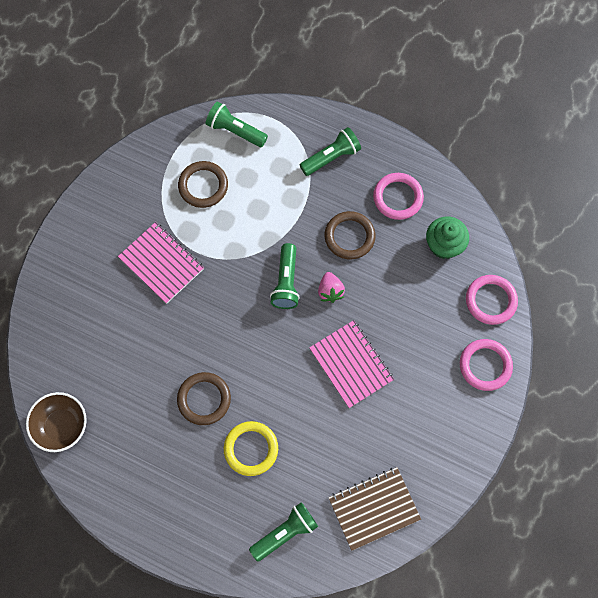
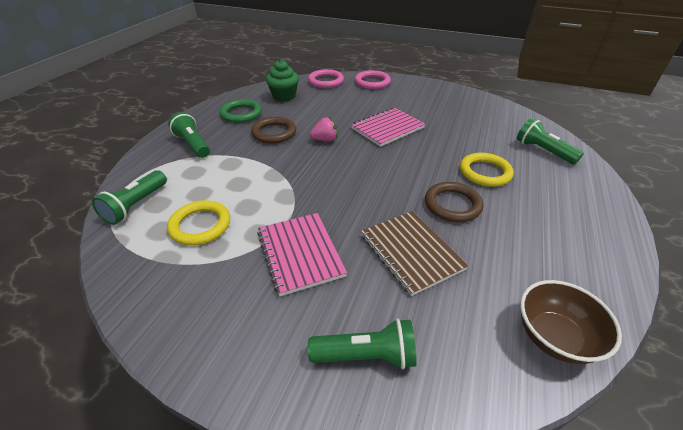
camera: 95 degrees left, 30 degrees down
(161, 263) = (300, 253): pink notebook -> pink notebook turned 60 degrees counterclockwise
(203, 186) = (200, 225): brown ring -> yellow ring
(286, 282) = (318, 162): green flashlight -> green flashlight (366, 355)
(374, 508) = (494, 115): brown notebook -> brown notebook (411, 252)
(398, 197) = (241, 114): pink ring -> green ring

